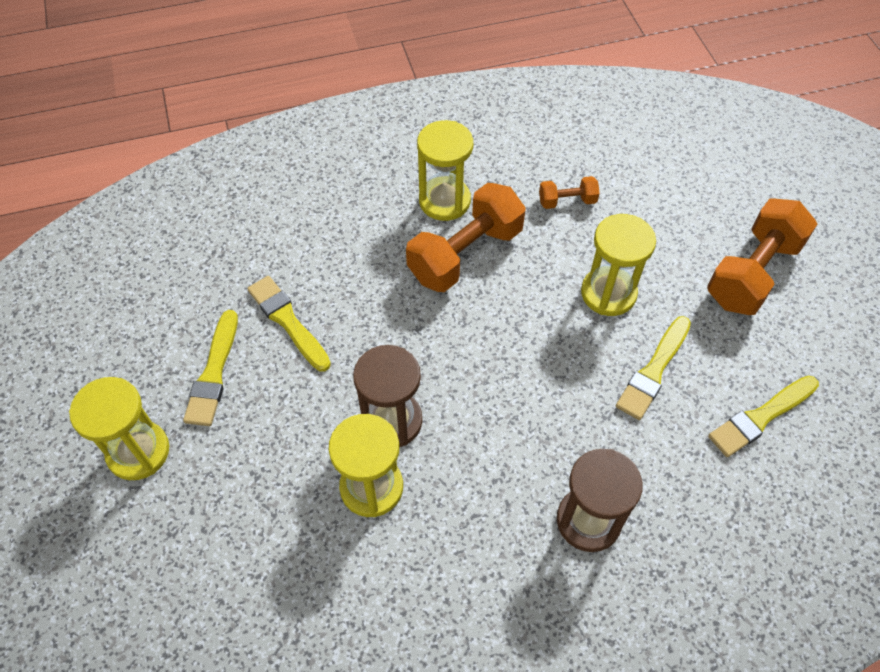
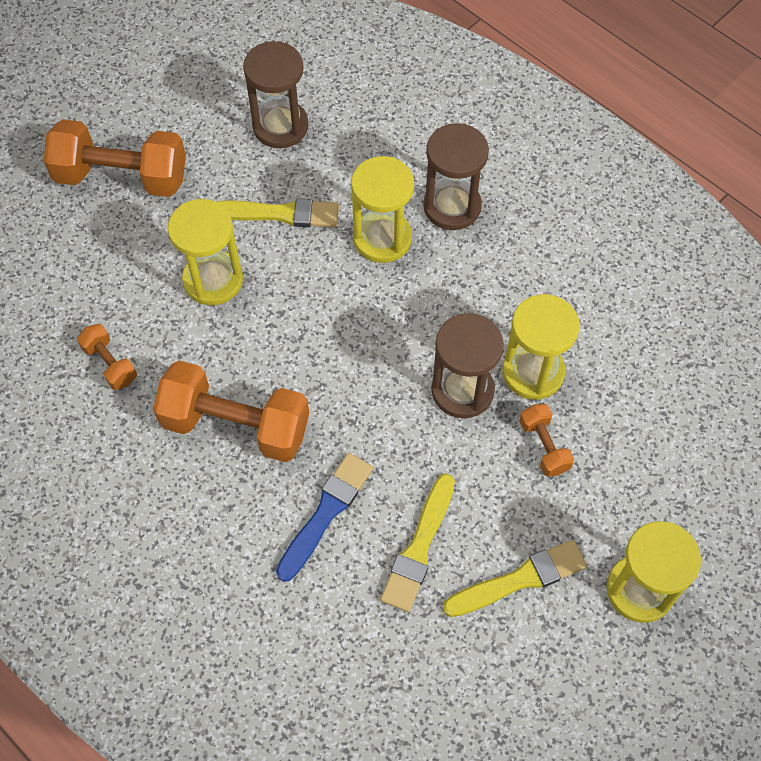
camera: 120 degrees left, 5 degrees up
(300, 454) = (544, 446): none -> orange dumbbell
(357, 277) = (326, 512): none -> blue brush
(444, 201) = (173, 483): yellow hourglass -> yellow hourglass (382, 238)
(761, 417) = (280, 126): yellow brush -> brown hourglass

